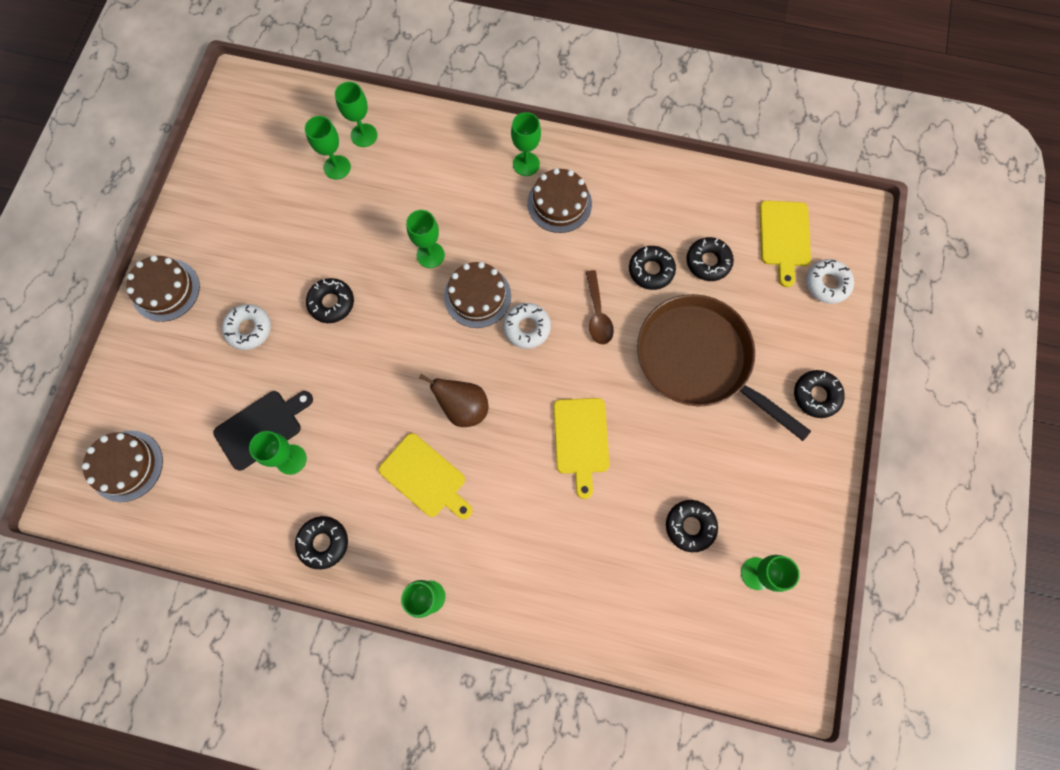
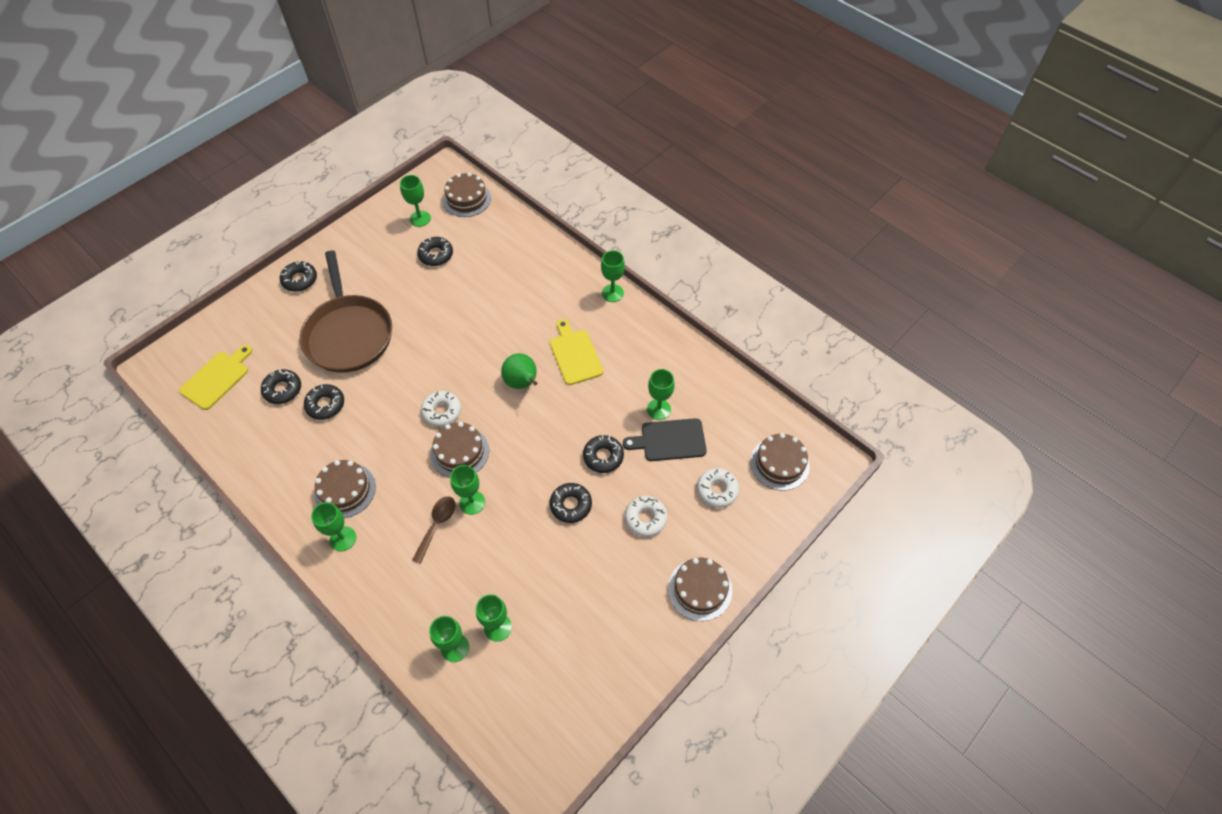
camera: 150 degrees left, 15 degrees down
(323, 543) = (662, 350): black donut -> black donut (603, 456)
(463, 407) = (522, 383): brown pear -> green pear
(581, 440) = (461, 327): yellow cutting board -> none
(597, 314) = (387, 395): brown spoon -> brown spoon (437, 525)
(723, 647) = (466, 199): none -> brown cake
(826, 284) = (224, 335): white donut -> white donut (717, 490)

